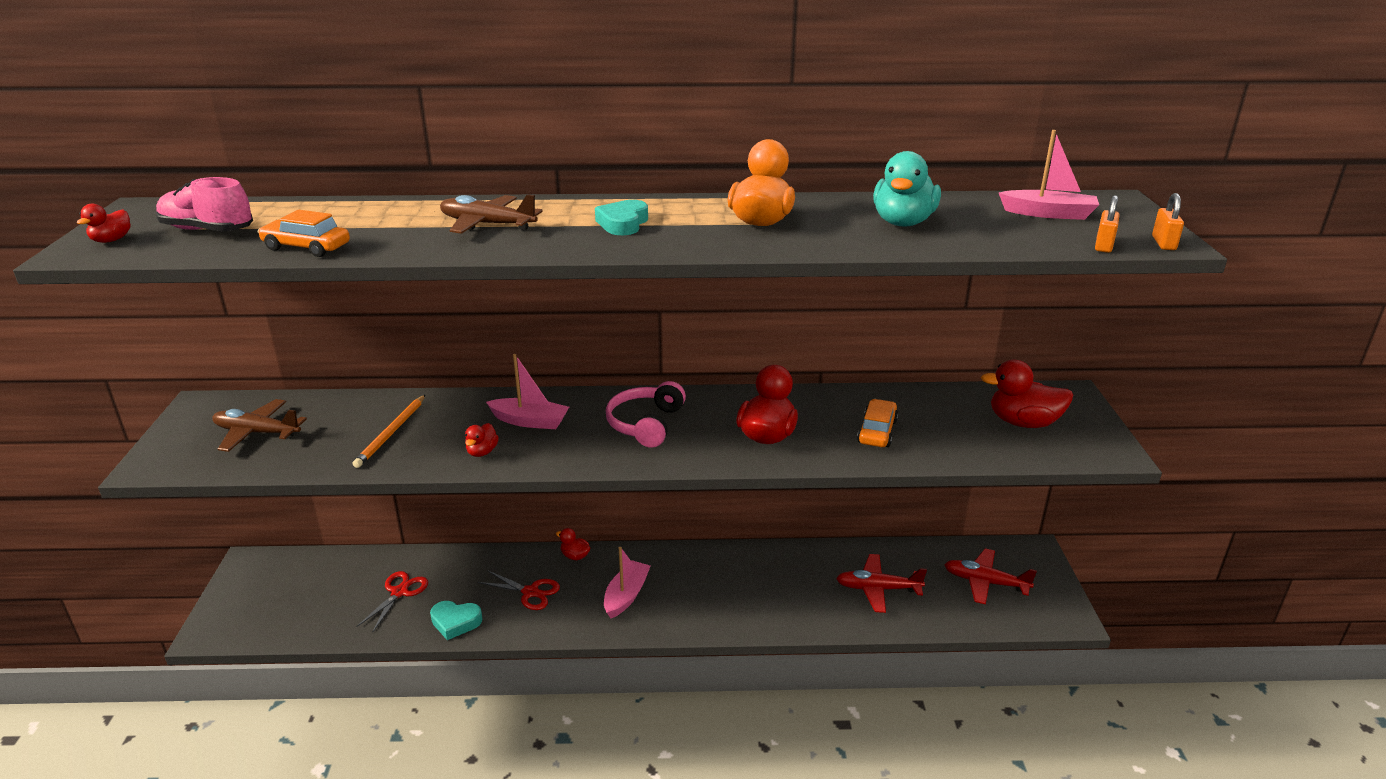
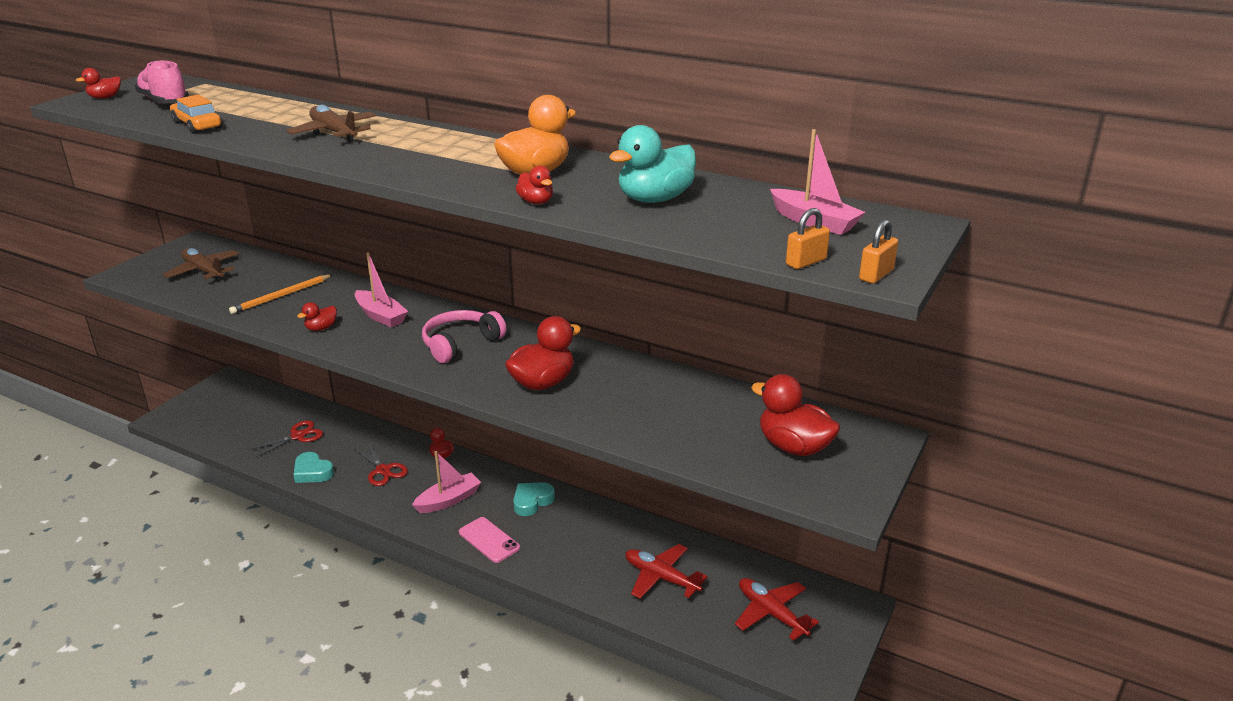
camera: 30 degrees right, 0 degrees up
(623, 223) = (428, 152): turquoise heart -> turquoise heart (532, 501)
(702, 617) = (489, 540): none -> pink phone
(814, 247) = (536, 202): none -> red duck
(877, 431) = (641, 410): orange car -> none

